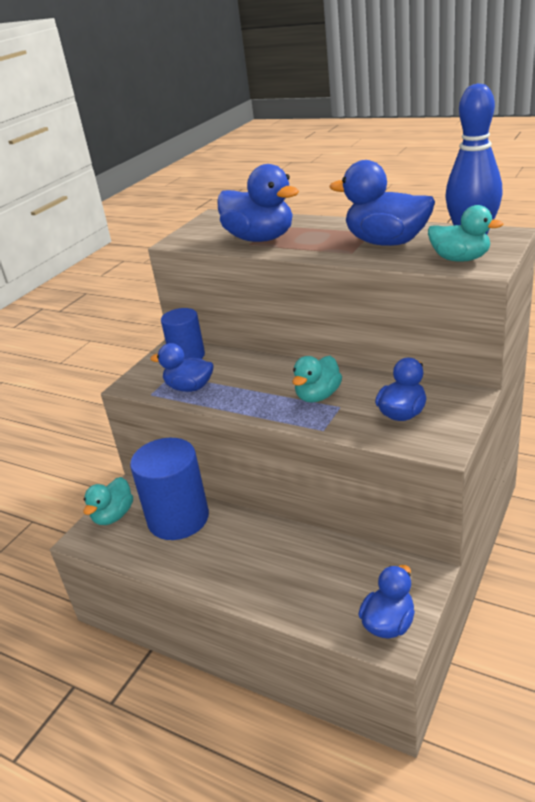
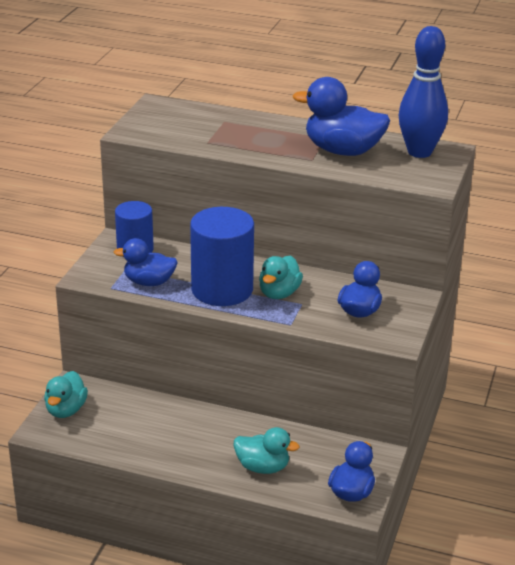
camera: 15 degrees left, 0 degrees up
(178, 518) = (135, 412): blue cylinder -> blue cylinder (222, 289)
(260, 239) = (217, 137): blue duck -> none
(460, 259) = (412, 174): turquoise duck -> turquoise duck (263, 467)

